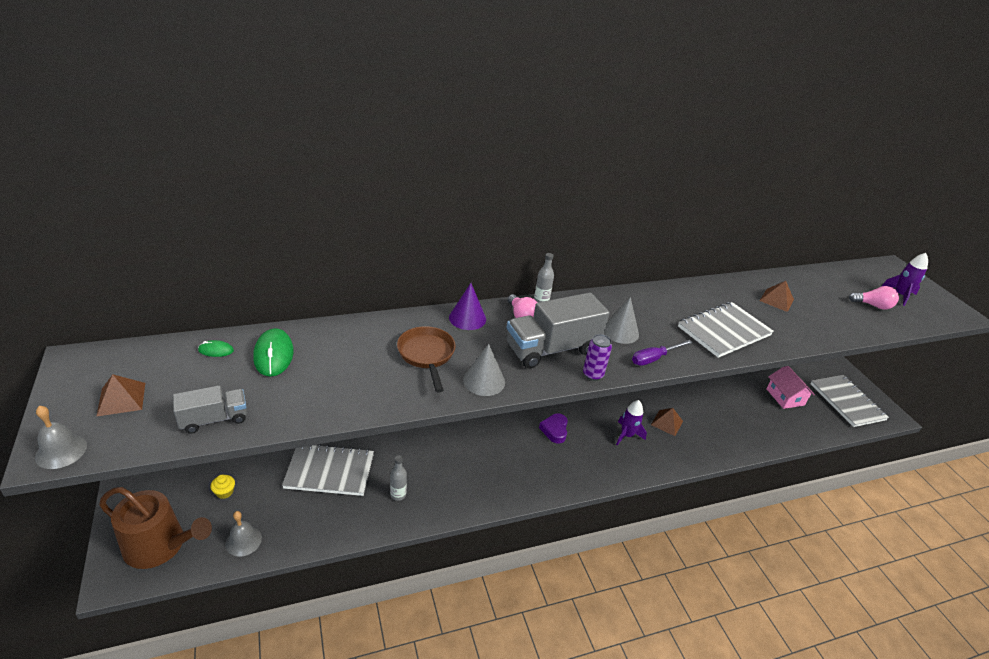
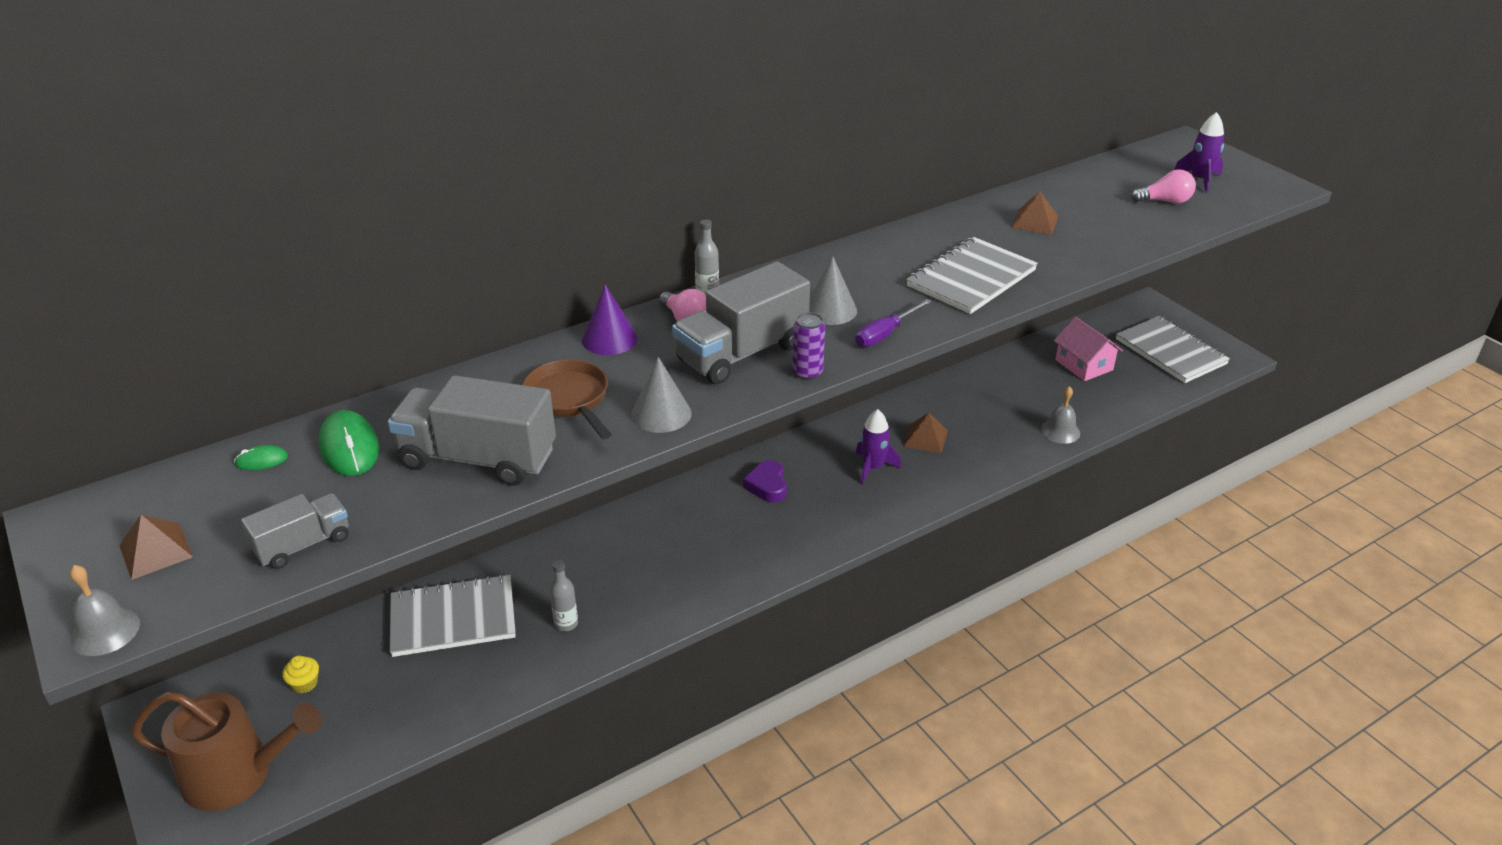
camera: 10 degrees left, 0 degrees up
(243, 541) = (360, 737): grey bell -> grey bell (1060, 431)
(352, 384) = (478, 458): none -> grey truck

